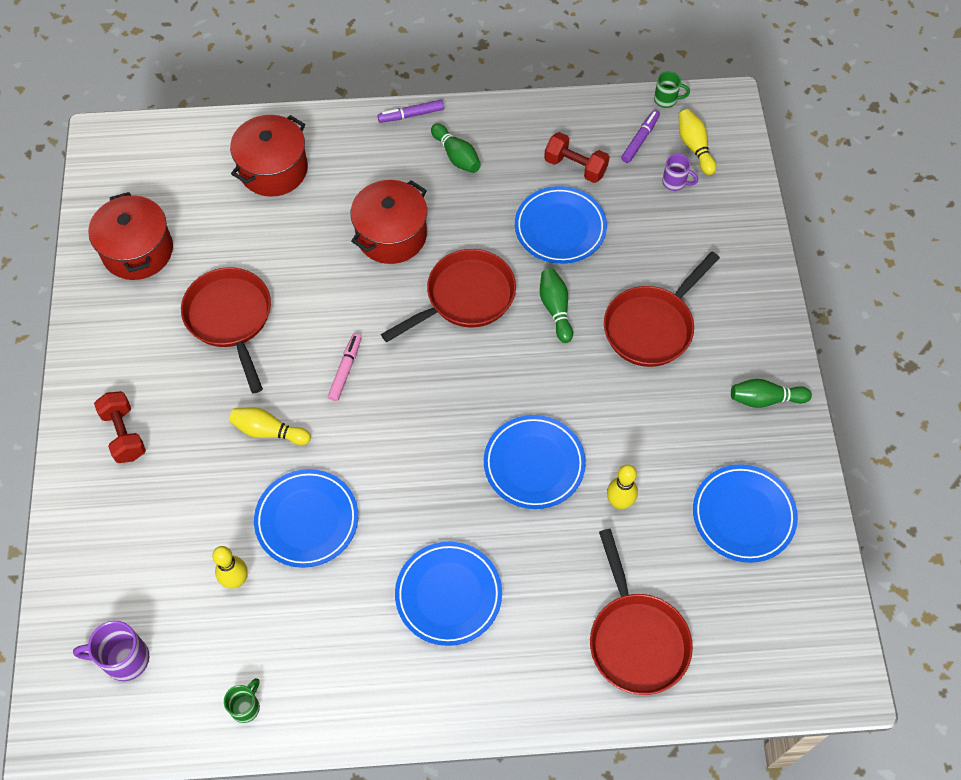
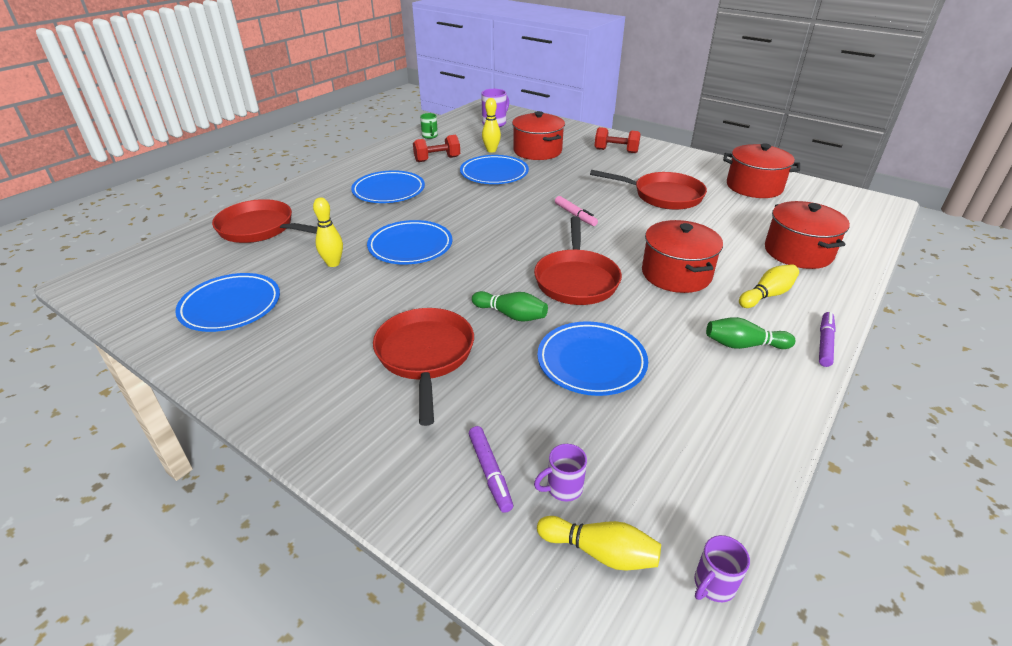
camera: 130 degrees right, 25 degrees down
(194, 523) = (537, 151): none -> red pot
(269, 431) = (564, 181): yellow bowling pin -> yellow bowling pin (767, 295)
(575, 167) = (661, 417): red dumbbell -> red dumbbell (437, 159)
(640, 140) = (659, 501): purple marker -> purple marker (490, 472)
(666, 100) = (713, 585): green mug -> purple mug
(765, 399) = (270, 378): green bowling pin -> none

